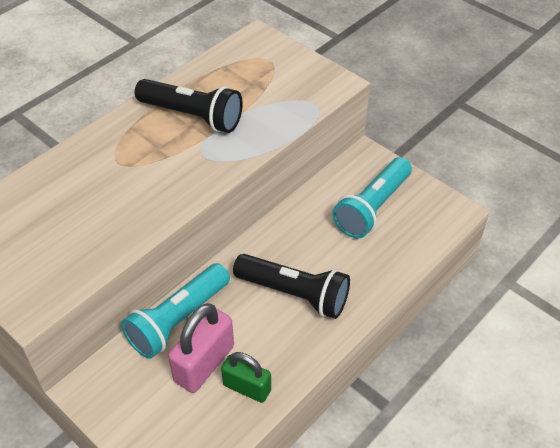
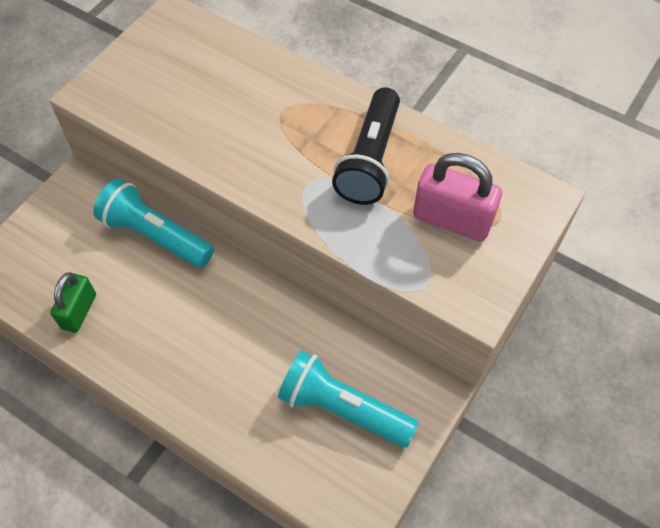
camera: 80 degrees right, 10 degrees up
(204, 363) = (105, 269): pink padlock -> pink padlock (452, 220)
(294, 294) = (198, 337): black flashlight -> none

